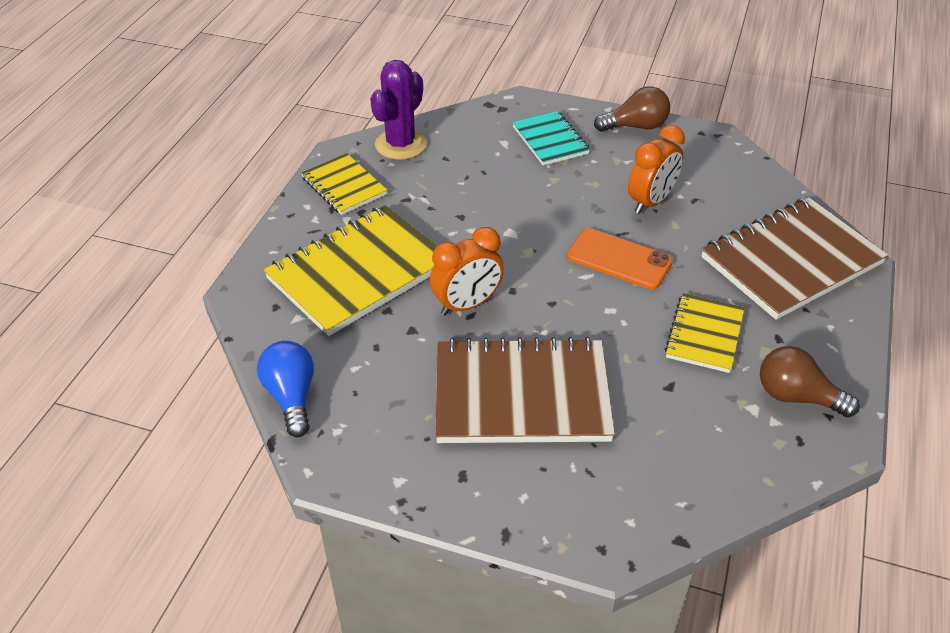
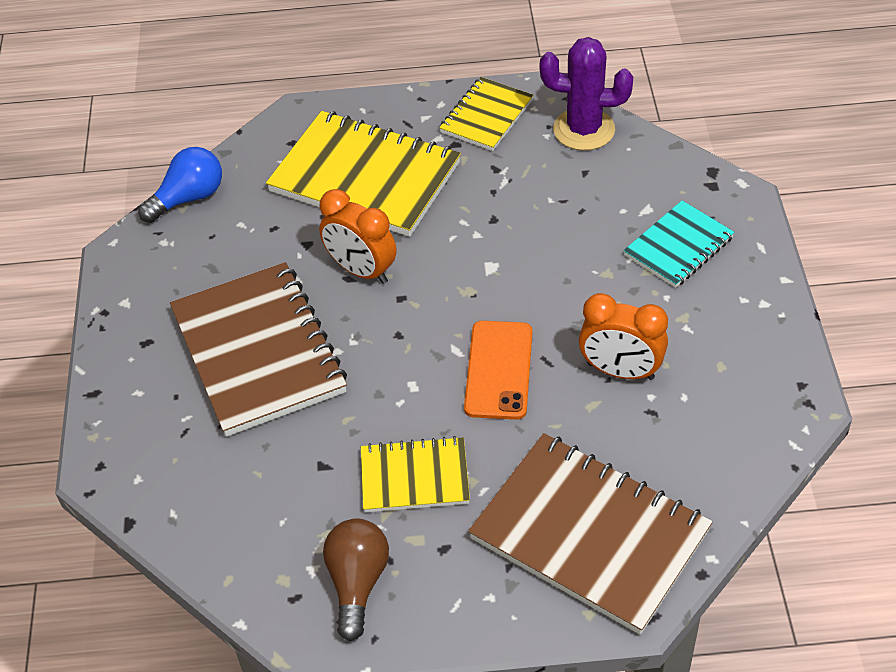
camera: 70 degrees right, 5 degrees up
(635, 126) = (765, 316): brown light bulb -> none

